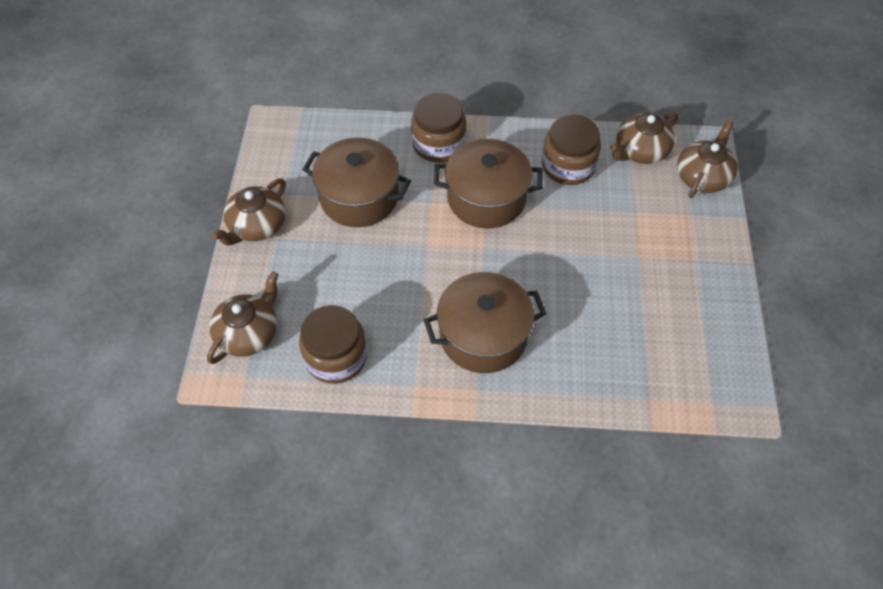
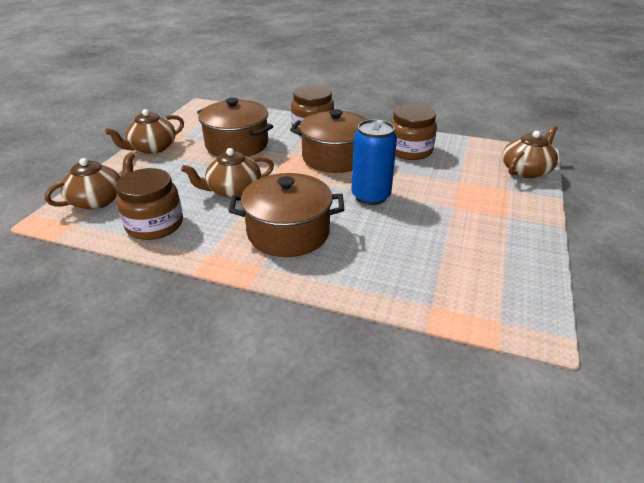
camera: 15 degrees right, 20 degrees down
(549, 258) = (371, 196): none -> blue can
(640, 151) = (474, 150): brown teapot -> brown teapot (233, 190)

